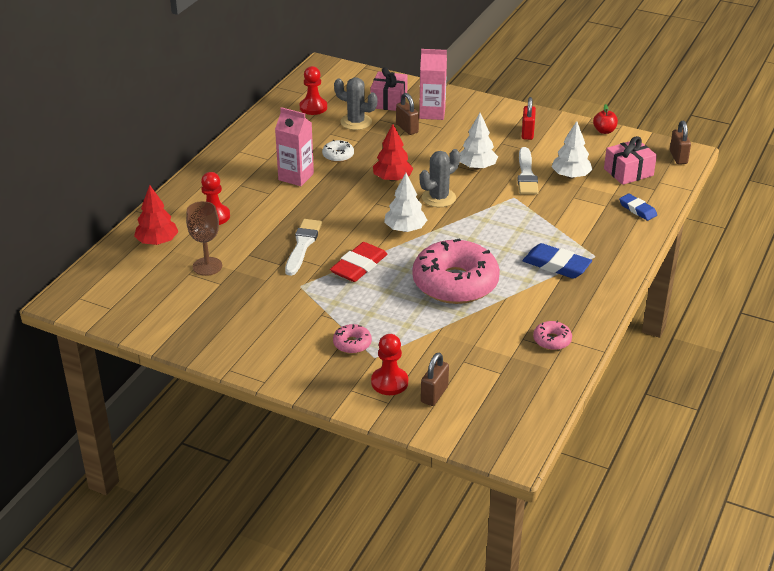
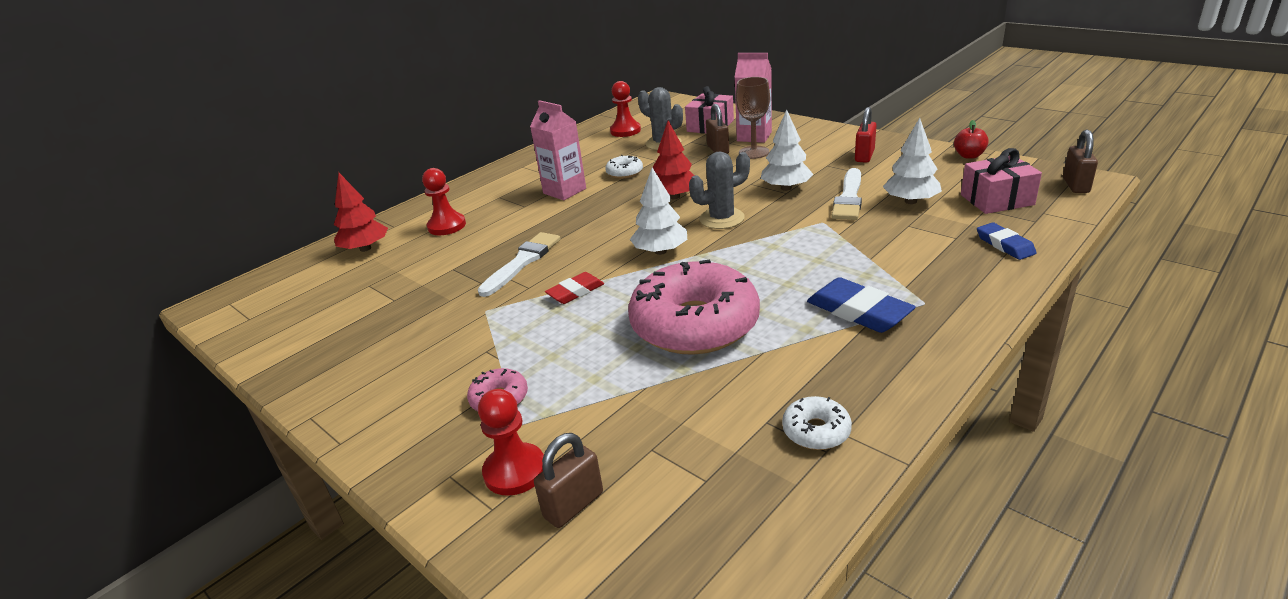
camera: 20 degrees right, 5 degrees down
(207, 266) = (395, 278): brown goblet -> brown goblet (754, 152)
(359, 266) = (575, 291): red eraser -> red eraser, size x0.64
(552, 340) = (816, 431): pink donut -> white donut

